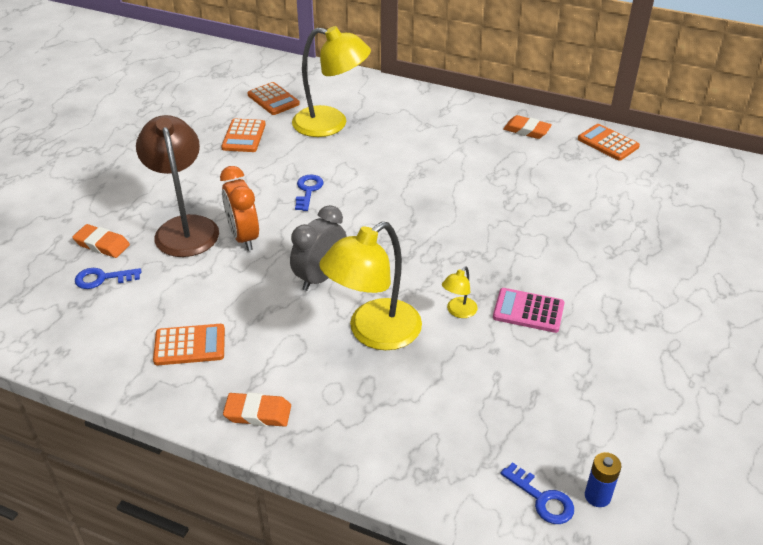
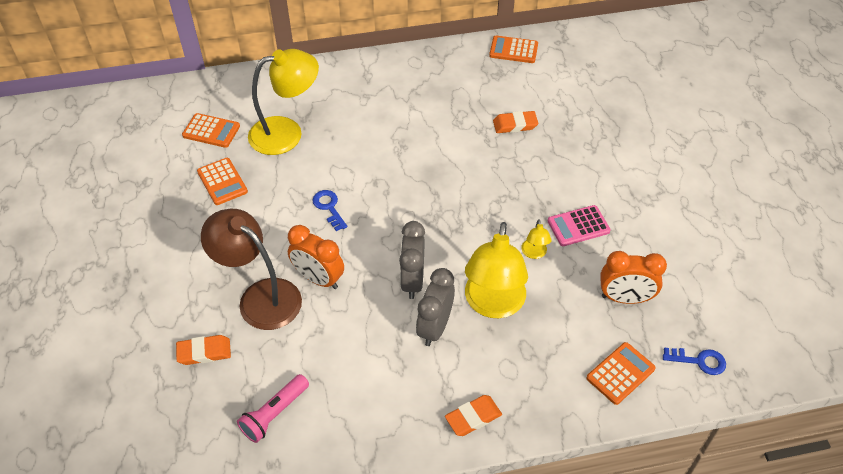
camera: 35 degrees left, 10 degrees up
(102, 278) = (239, 382): blue key -> none
(103, 315) = (274, 414): none -> pink flashlight
(190, 345) = (370, 396): orange calculator -> orange calculator (620, 373)
(301, 323) = (435, 327): none -> grey clock
(515, 396) = (625, 298): none -> orange clock
(526, 130) = (446, 65): orange eraser -> orange eraser (515, 125)
(597, 496) = (726, 338): blue battery -> none

